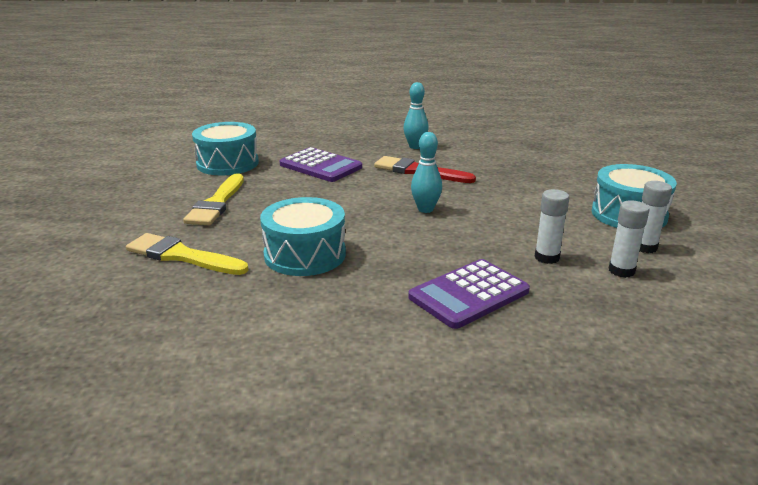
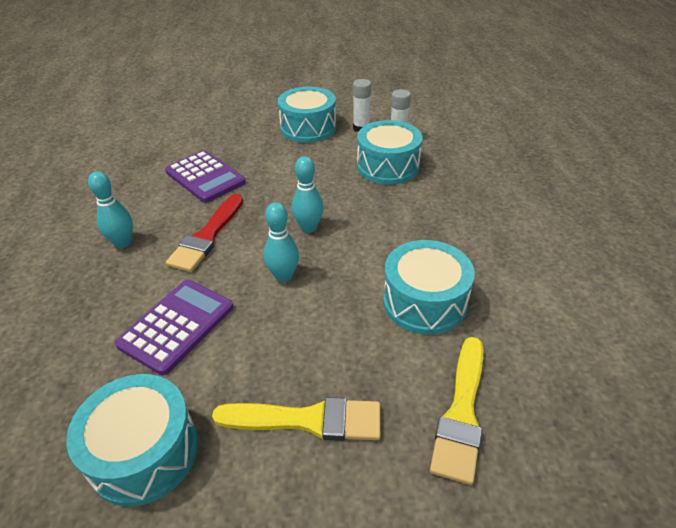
camera: 95 degrees left, 15 degrees up
(360, 198) = (283, 276): none -> turquoise bowling pin
(469, 294) = (455, 201): purple calculator -> purple calculator (205, 177)
(547, 257) = (388, 166): white glue stick -> turquoise drum

